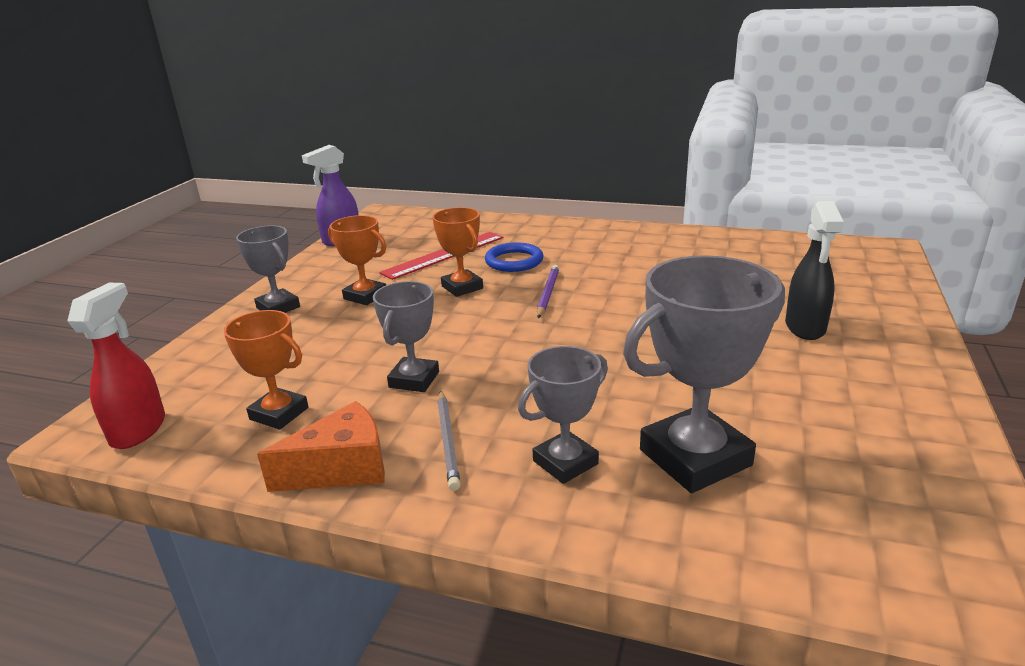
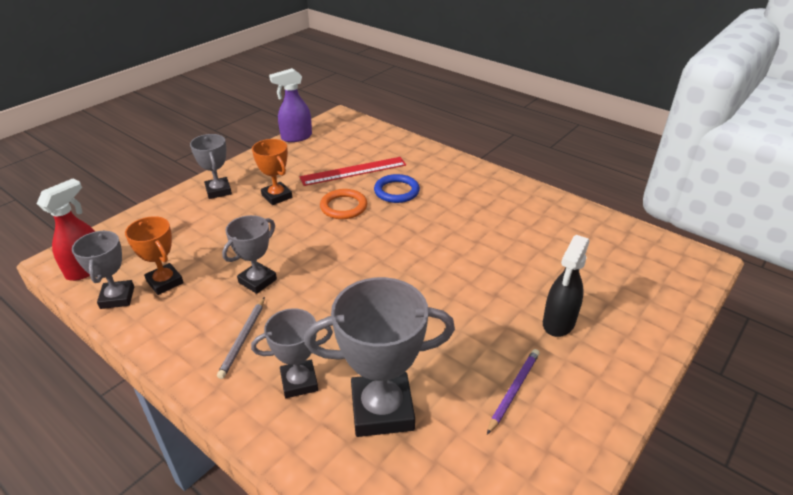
camera: 20 degrees right, 10 degrees up
(217, 448) = (117, 297): none -> grey trophy
(342, 468) = (172, 337): orange cheese -> none
(462, 287) = (343, 207): orange trophy -> orange ring
(547, 293) = (396, 230): purple pencil -> purple pencil (513, 390)

